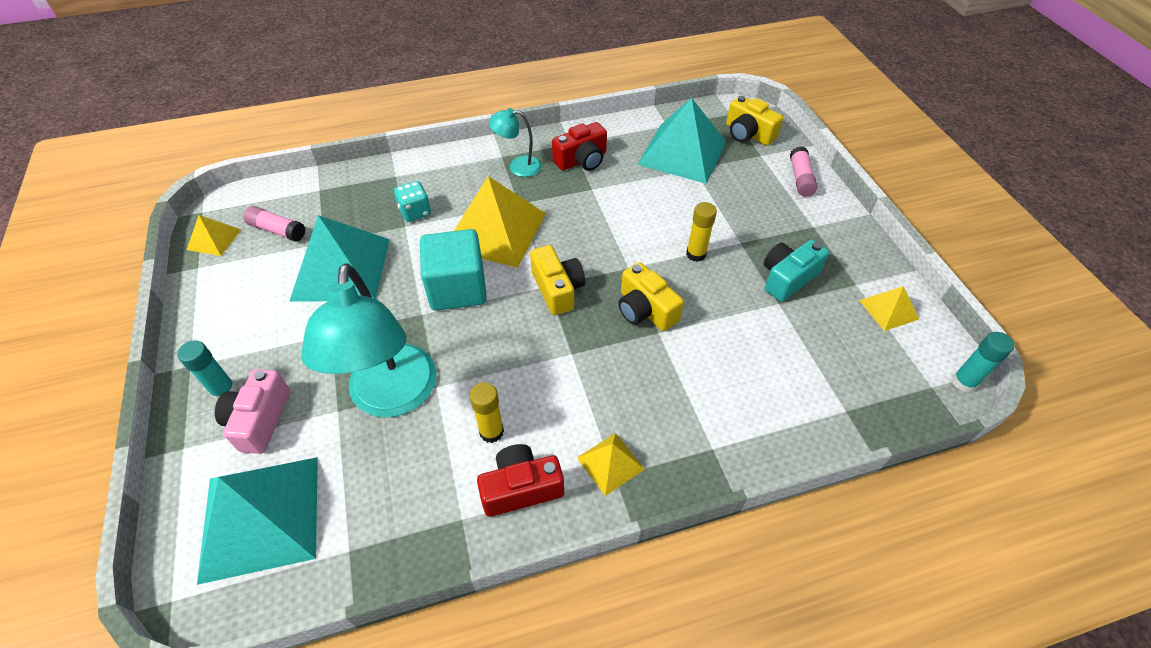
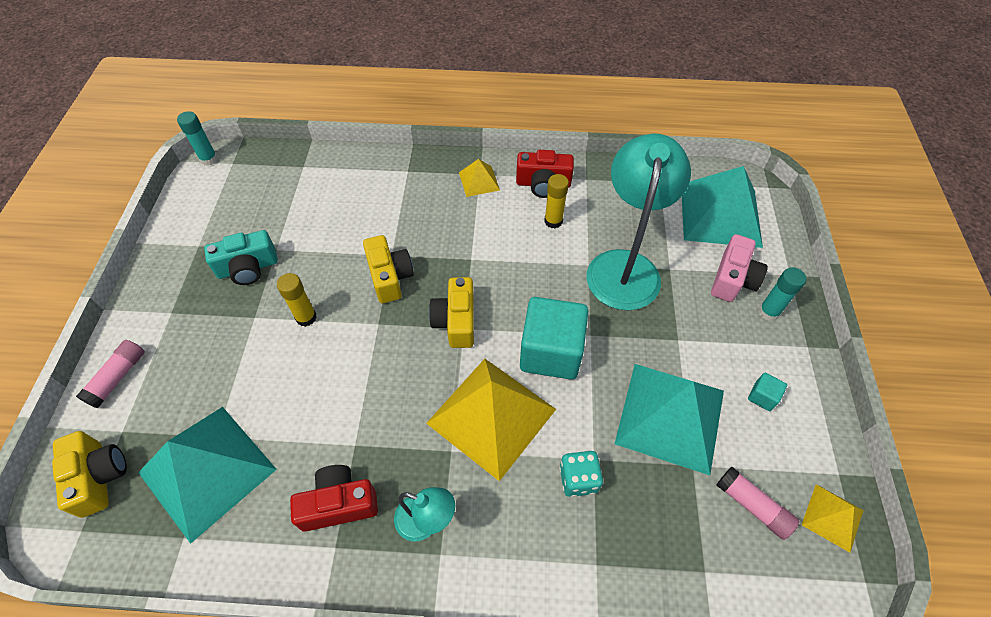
camera: 160 degrees left, 5 degrees up
(252, 306) = (762, 397): none -> turquoise cube
(888, 309) = (198, 218): yellow pyramid -> none

